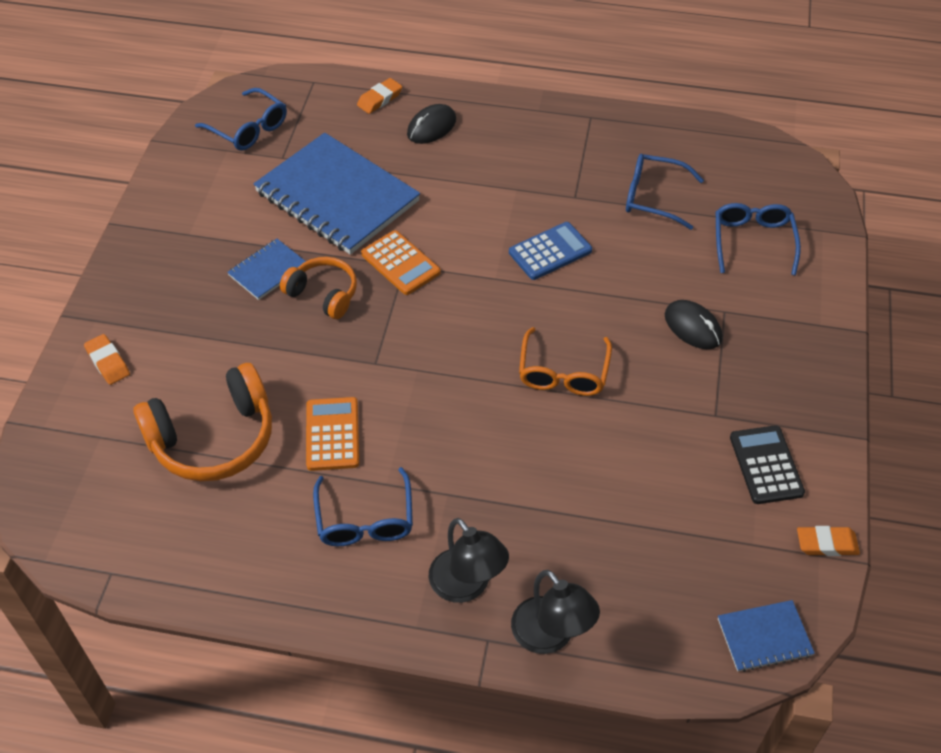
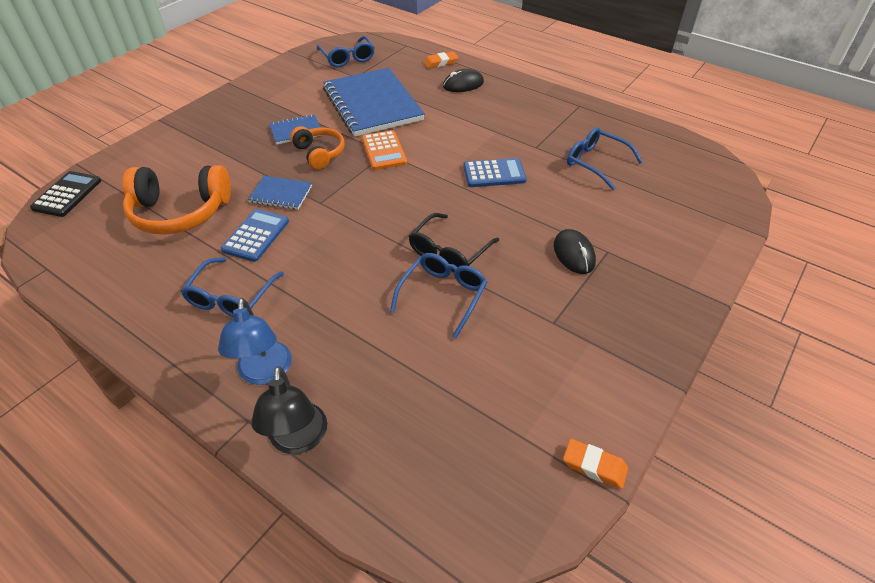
camera: 25 degrees right, 5 degrees down
(108, 362) = (159, 150): orange eraser -> none
(332, 434) = (256, 235): orange calculator -> blue calculator
(467, 586) = (264, 373): black lamp -> blue lamp
(563, 373) = (449, 251): orange glasses -> black glasses
(753, 241) = (660, 212): blue glasses -> blue glasses (443, 295)
(764, 637) = (483, 526): blue notebook -> blue notebook (281, 194)
(766, 465) = (574, 377): black calculator -> black calculator (67, 194)

